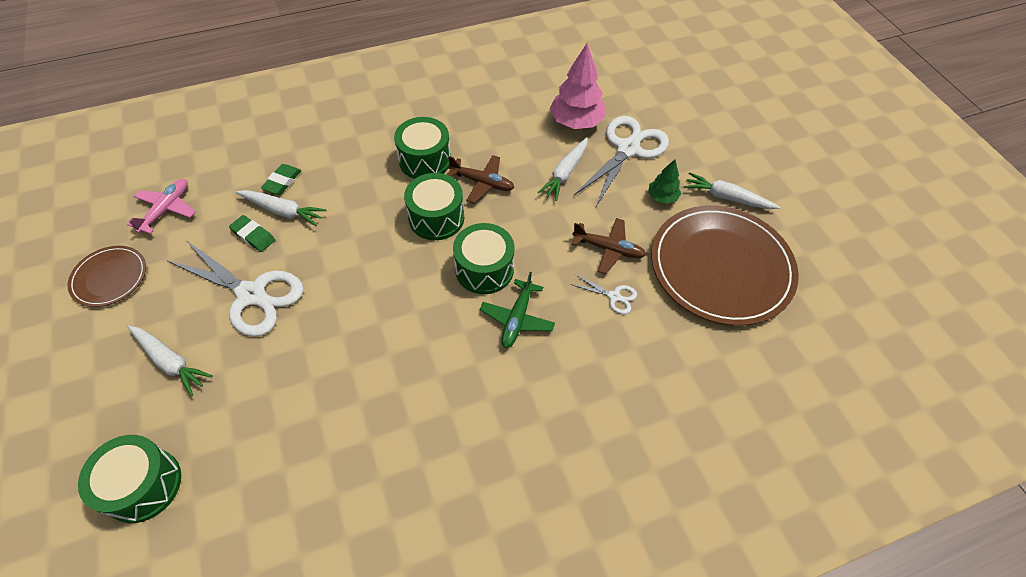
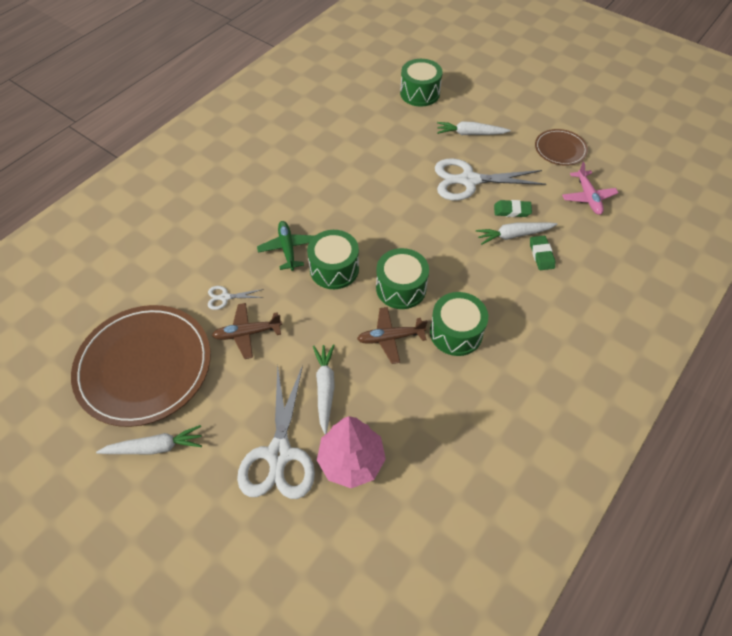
camera: 150 degrees right, 0 degrees up
(662, 197) = (220, 411): green tree -> none

